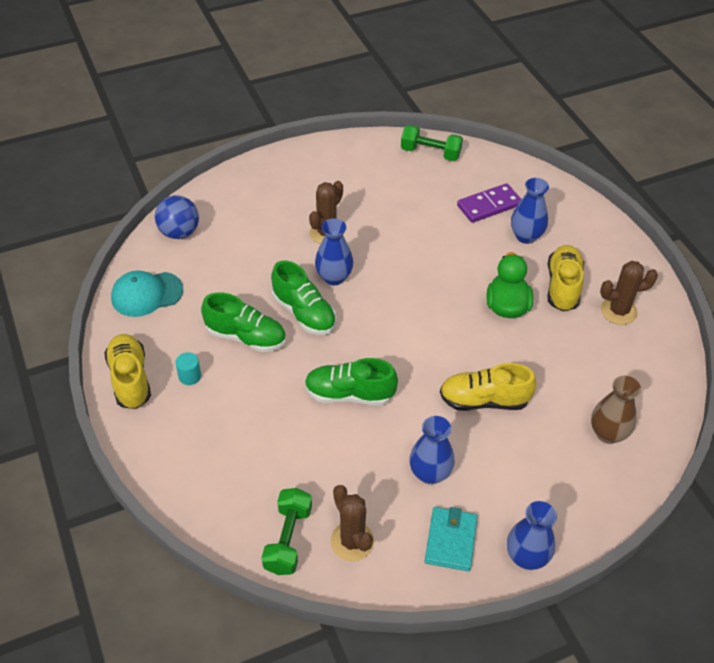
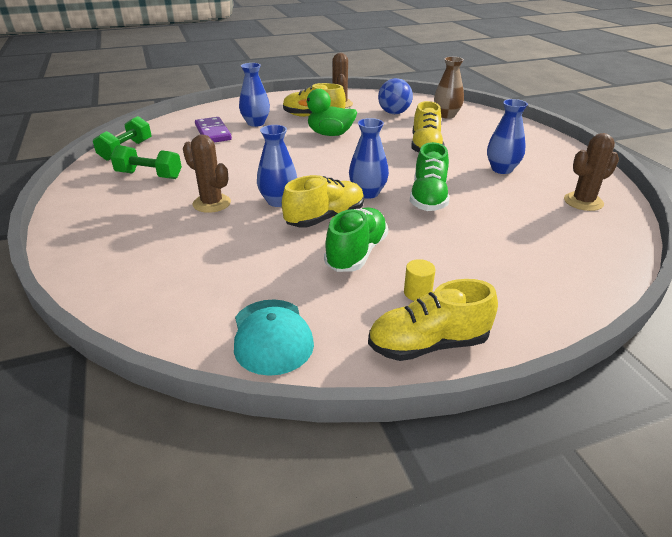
camera: 85 degrees left, 15 degrees down
(179, 232) = (157, 309): blue ball -> blue ball (394, 113)
(190, 376) = (417, 293): turquoise cylinder -> yellow cylinder
(288, 539) = (600, 230): green dumbbell -> green dumbbell (149, 175)
(304, 313) = (325, 218): green shoe -> yellow shoe
(451, 540) = (558, 165): turquoise wallet -> none
(526, 557) = (556, 144): blue vase -> blue vase (367, 193)

